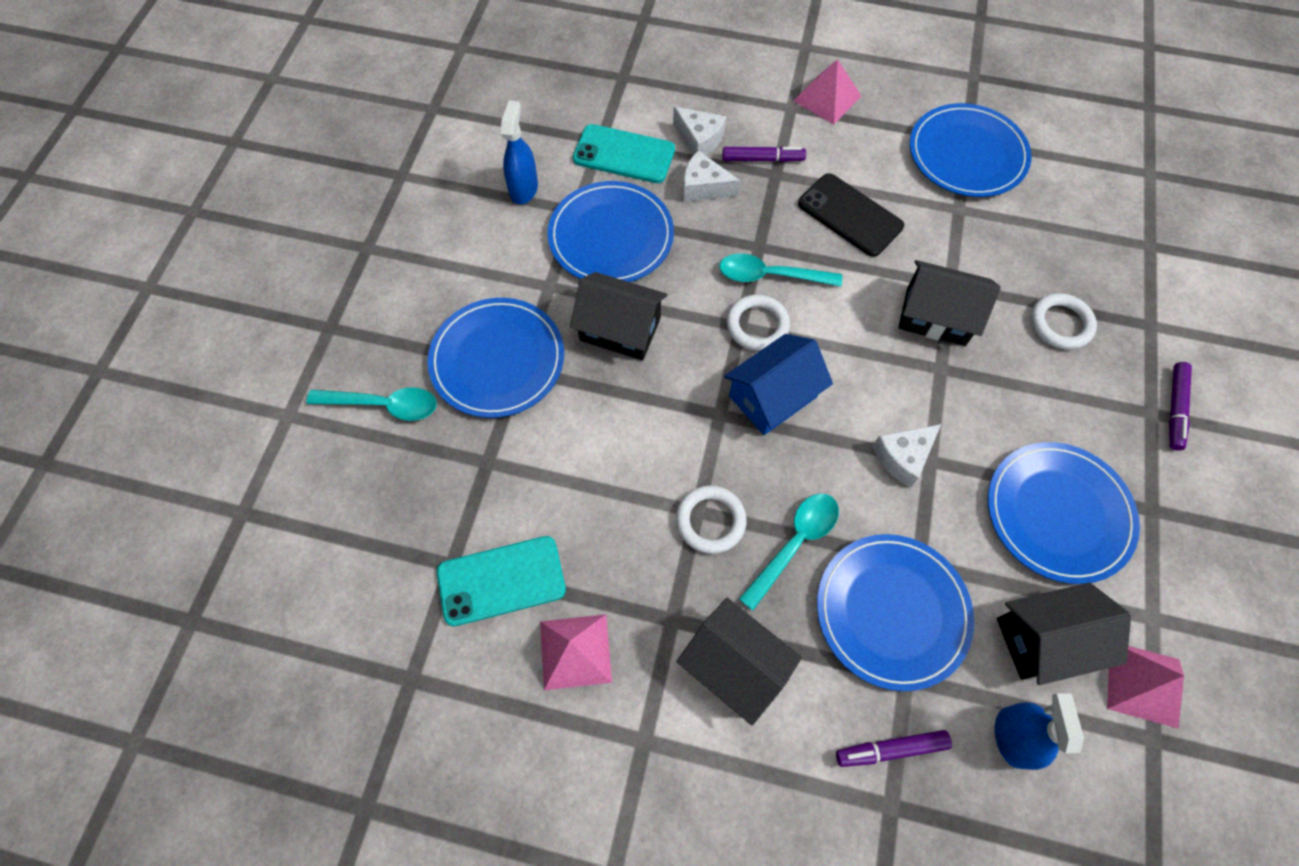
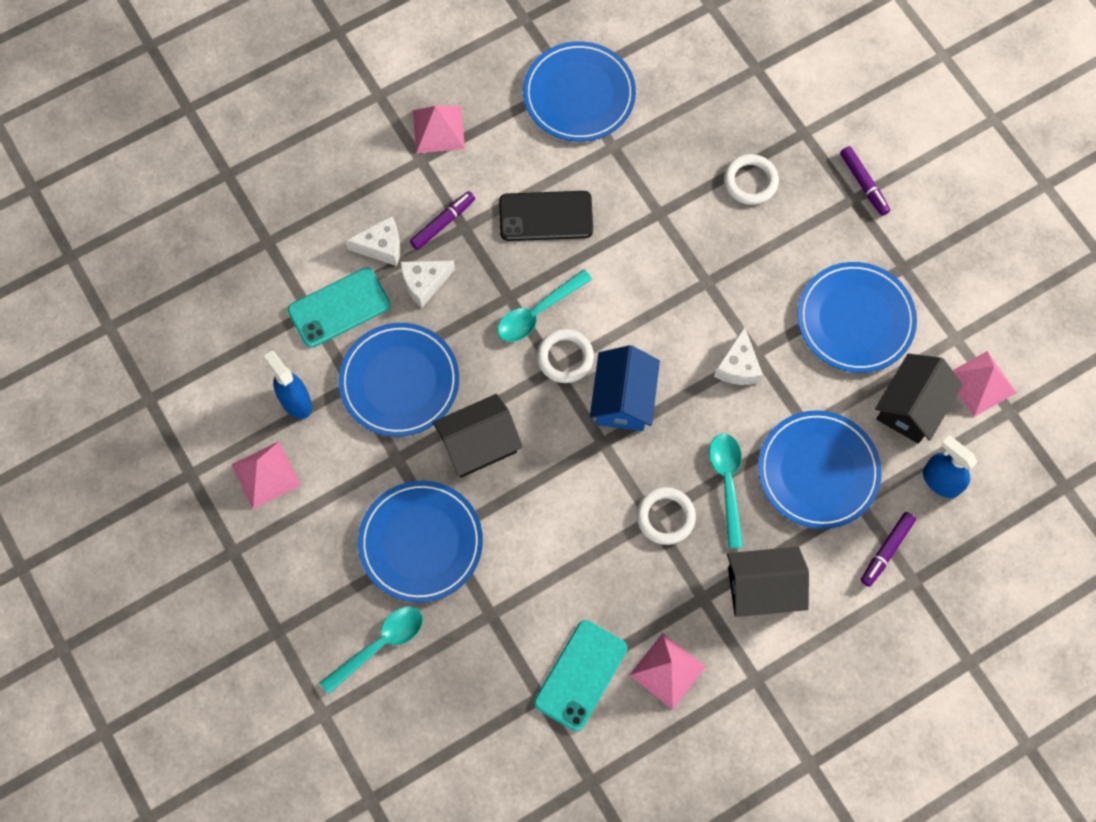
camera: 45 degrees left, 5 degrees up
(448, 218) = (266, 475): none -> pink pyramid
(935, 316) = (670, 246): black house -> none

